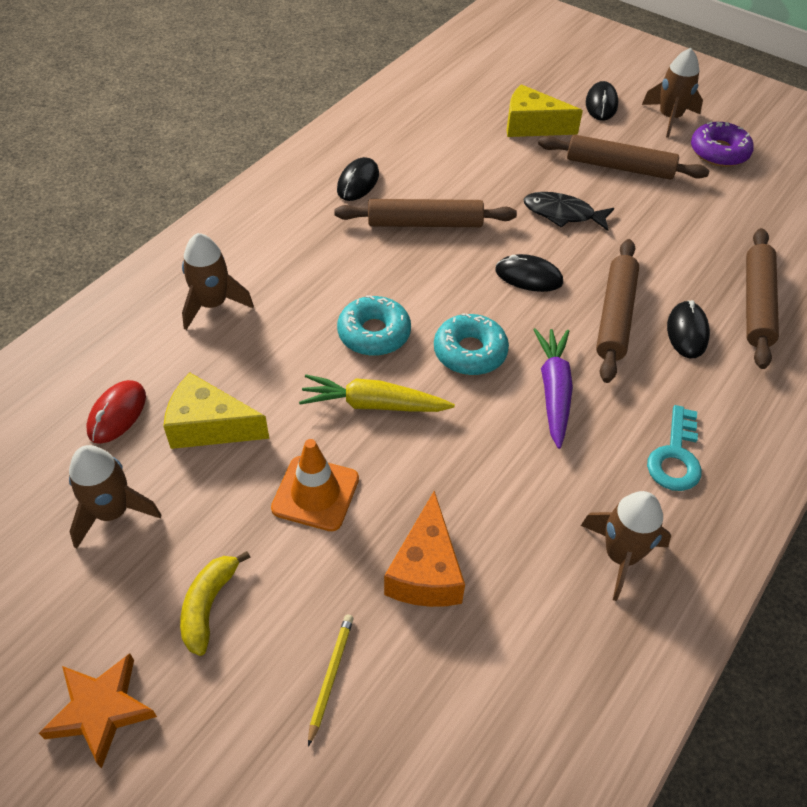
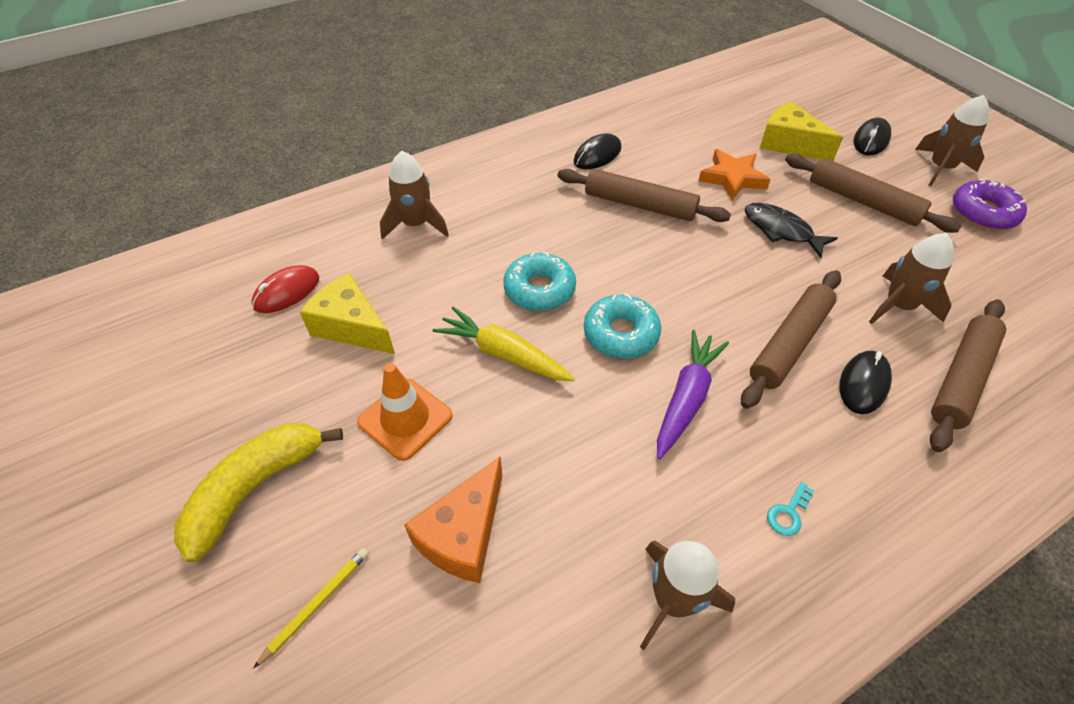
camera: 25 degrees right, 0 degrees up
(101, 710) = (113, 548): orange star -> orange star (732, 178)
(113, 512) = (232, 374): brown rocket -> brown rocket (899, 306)
(208, 606) = (255, 488): yellow banana -> yellow banana, size x1.58
(528, 277) = (716, 280): black mouse -> none
(675, 456) = (788, 513): turquoise key -> turquoise key, size x0.54

